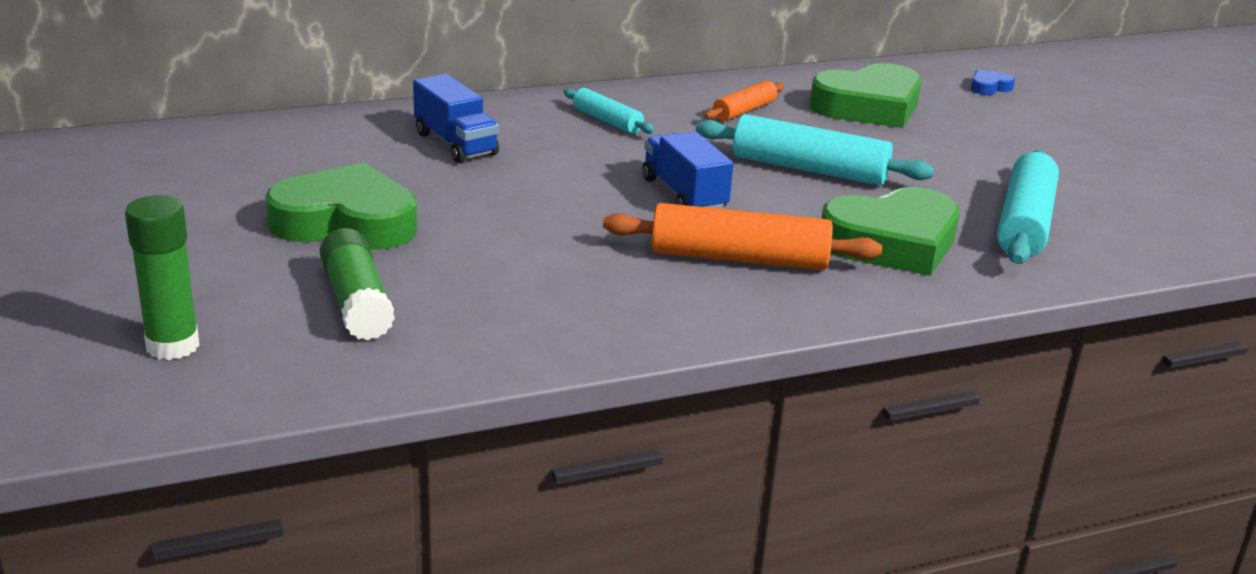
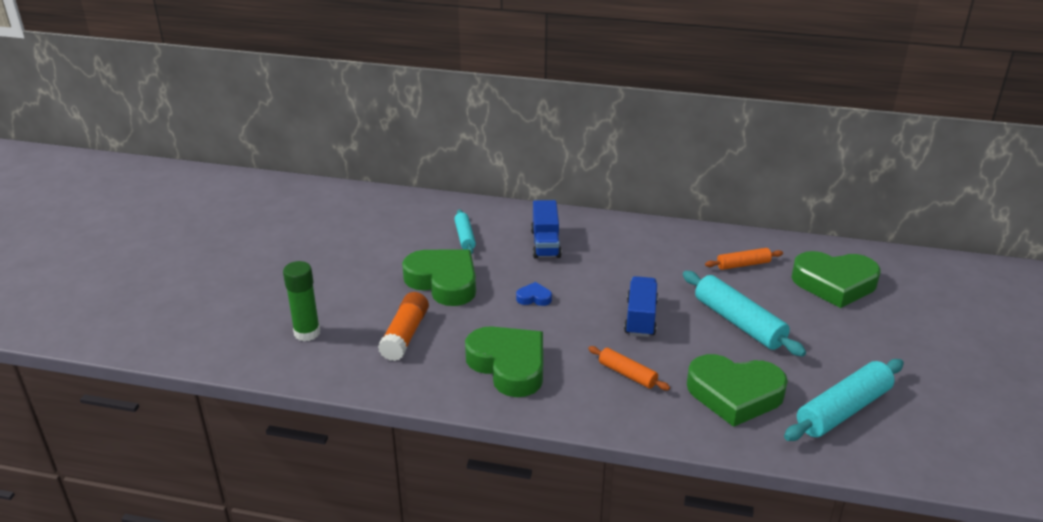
camera: 35 degrees right, 5 degrees up
(356, 302) = (405, 335): green glue stick -> orange glue stick
(565, 294) = (509, 365): none -> green heart
(607, 121) = (648, 250): turquoise rolling pin -> turquoise rolling pin (465, 237)
(739, 258) = (627, 374): orange rolling pin -> orange rolling pin, size x0.56
(989, 87) = (947, 291): blue heart -> blue heart (534, 298)

